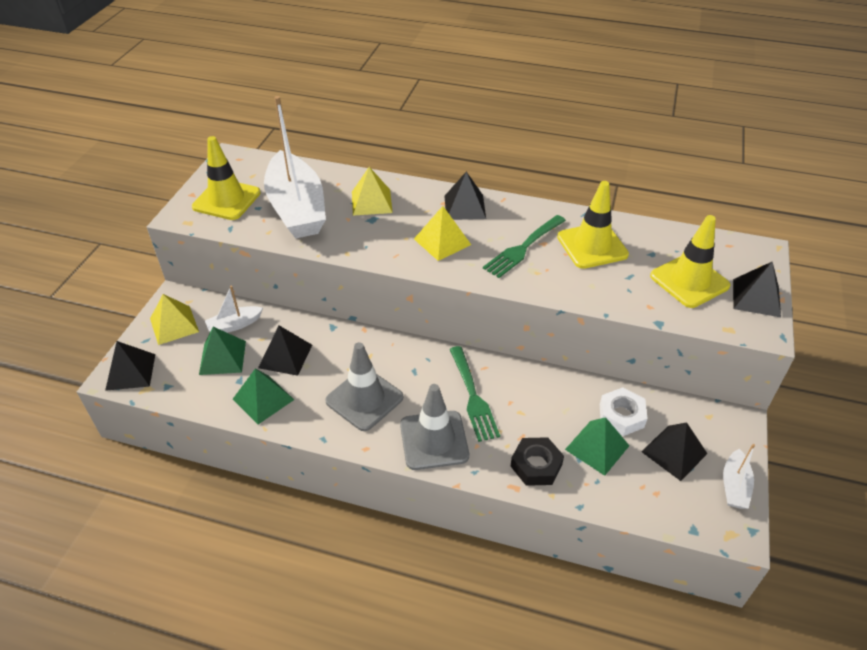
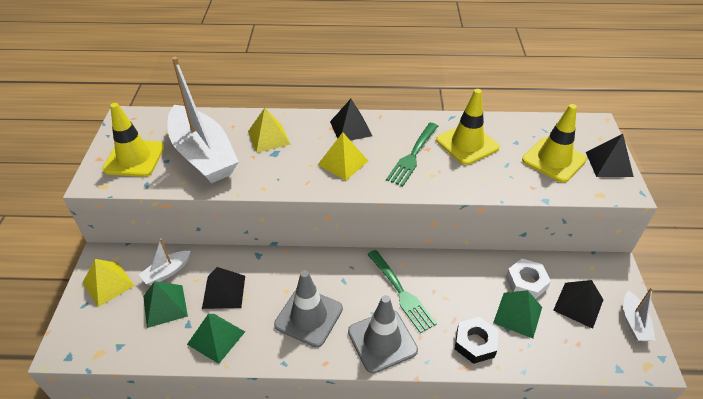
camera: 15 degrees left, 0 degrees up
(130, 372) = (78, 340): black pyramid -> none

